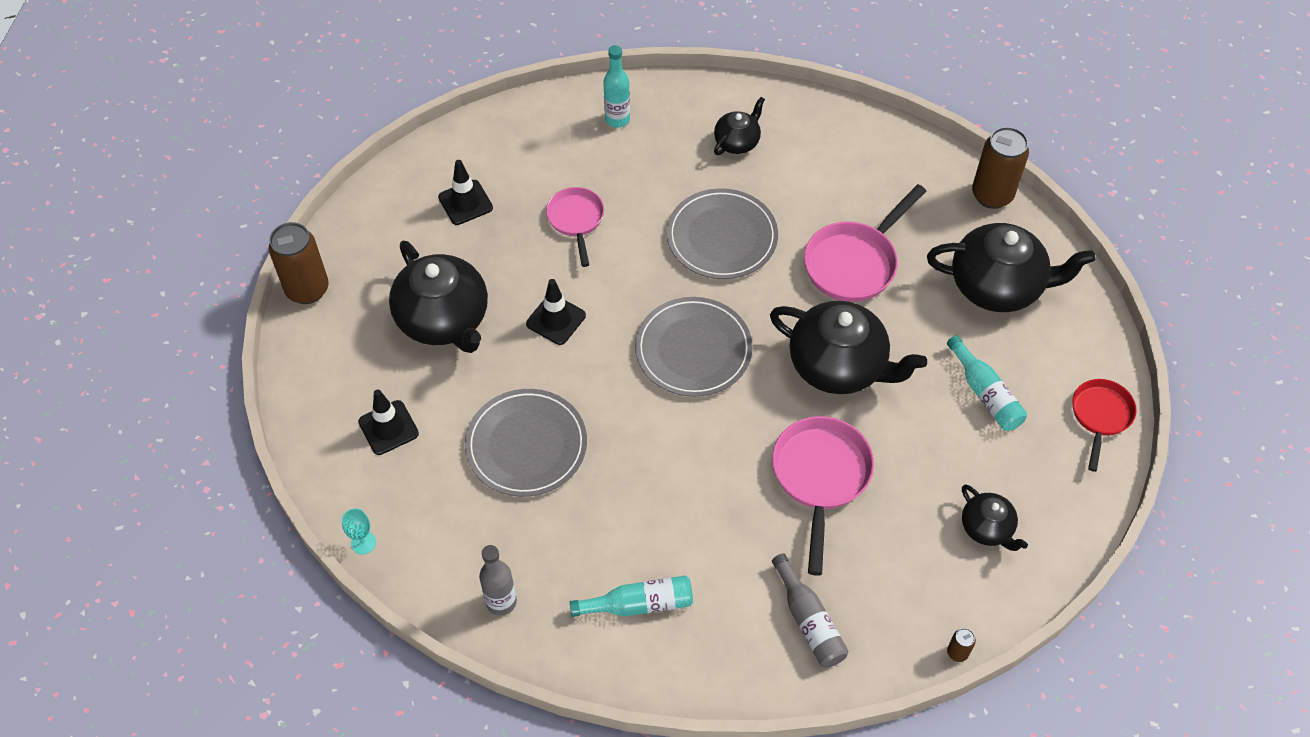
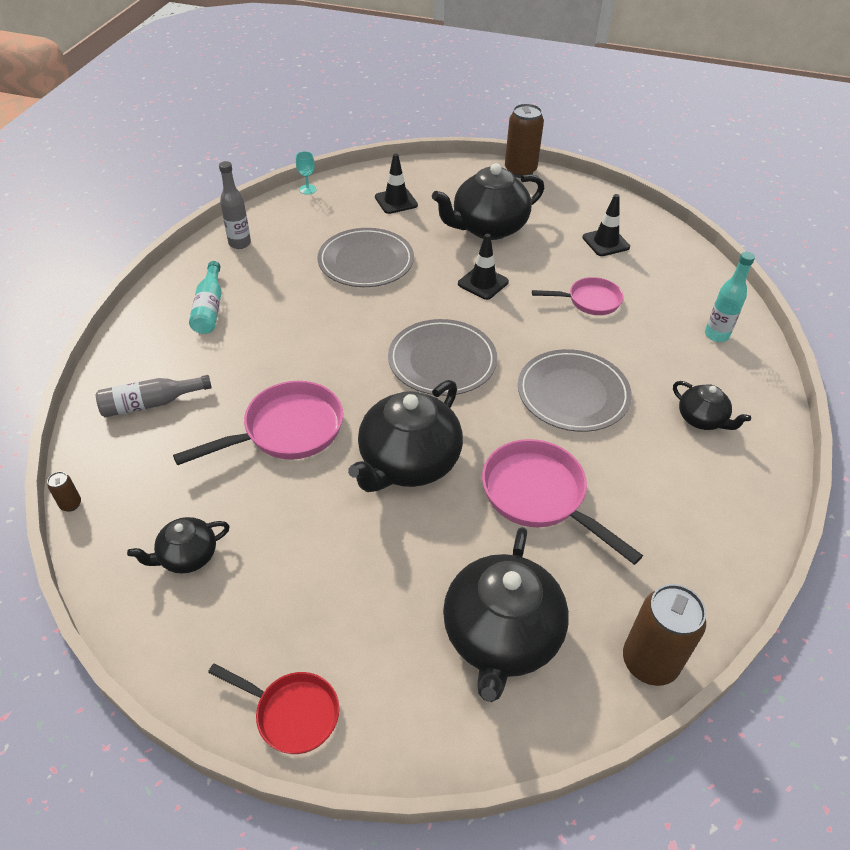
camera: 95 degrees right, 10 degrees down
(820, 477) = (286, 430): pink pan -> pink pan turned 45 degrees counterclockwise
(985, 393) = (350, 589): turquoise bottle -> none

